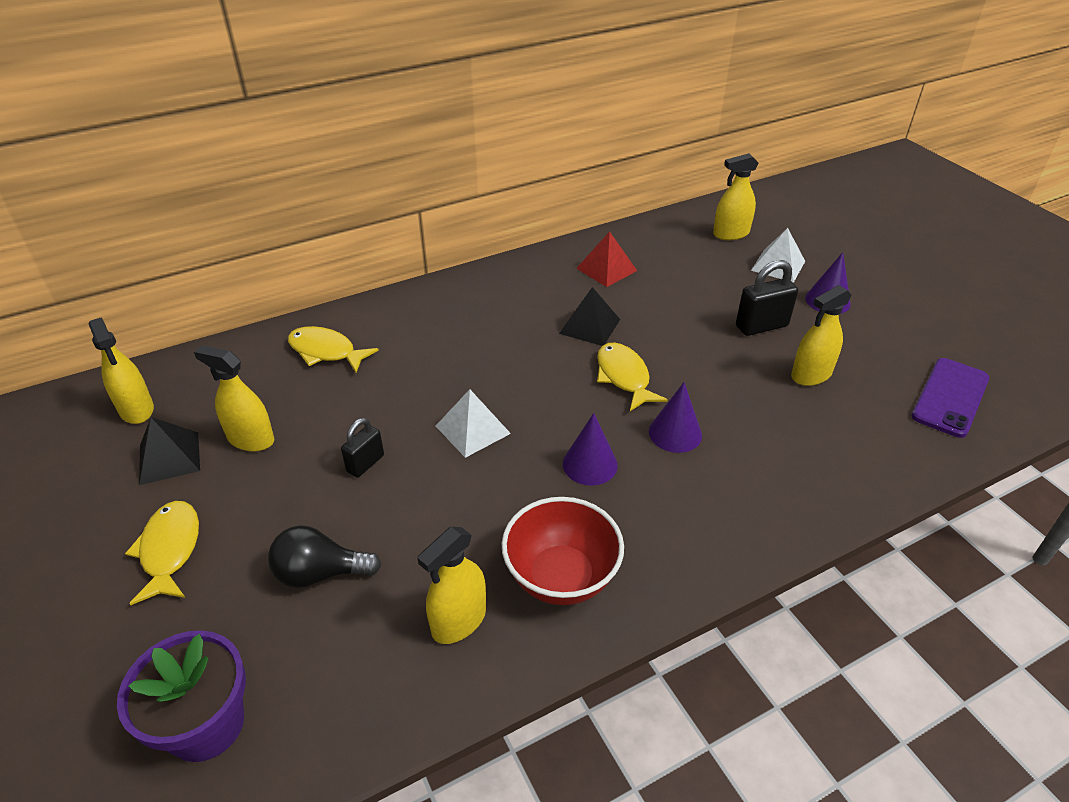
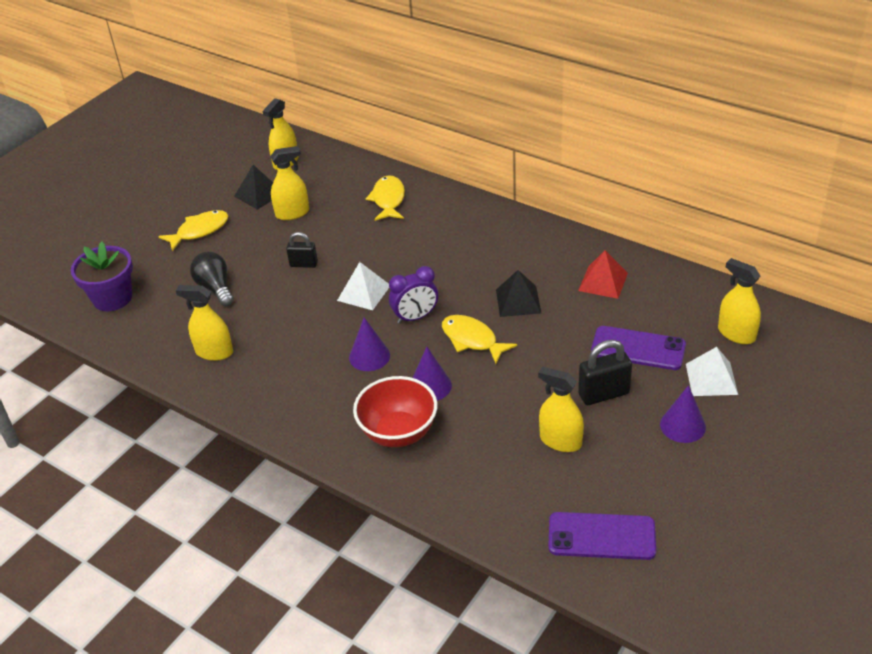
camera: 65 degrees right, 0 degrees up
(251, 439) = (292, 213): yellow spray bottle -> yellow spray bottle turned 75 degrees clockwise
(553, 404) = (415, 317): none -> purple clock
(561, 577) = (267, 379): red bowl -> red bowl (398, 432)
(624, 377) = (472, 340): yellow fish -> yellow fish turned 90 degrees counterclockwise
(713, 286) = (638, 348): none -> purple phone
(761, 326) = (603, 394): black padlock -> black padlock turned 60 degrees counterclockwise

